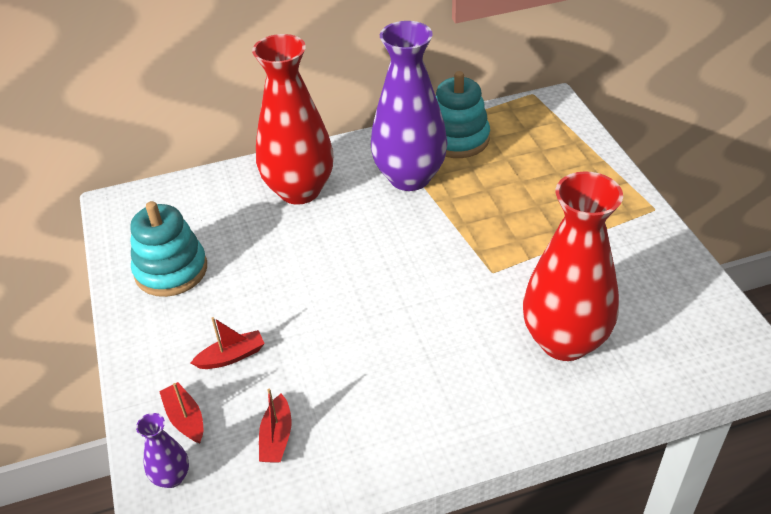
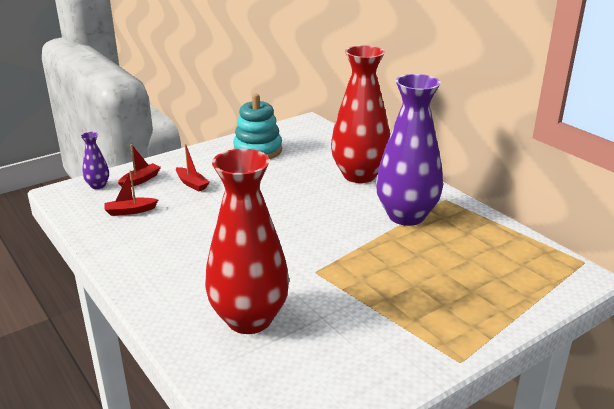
camera: 70 degrees right, 15 degrees down
(457, 139) = (475, 230): turquoise stacking toy -> none

